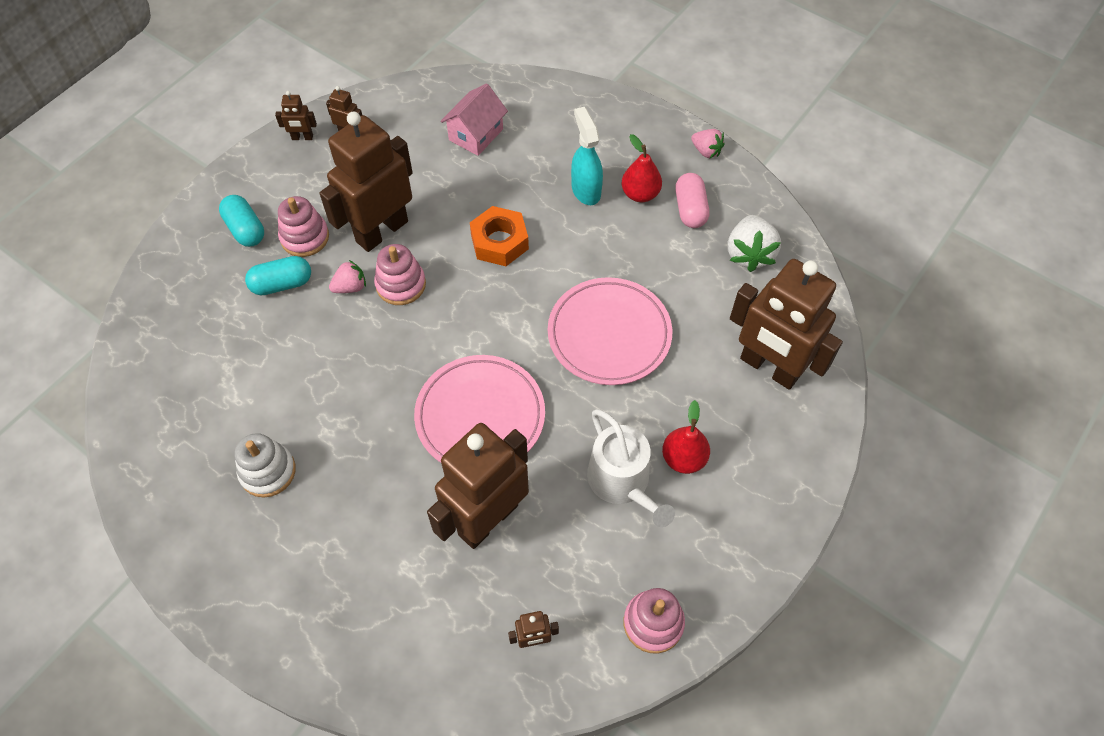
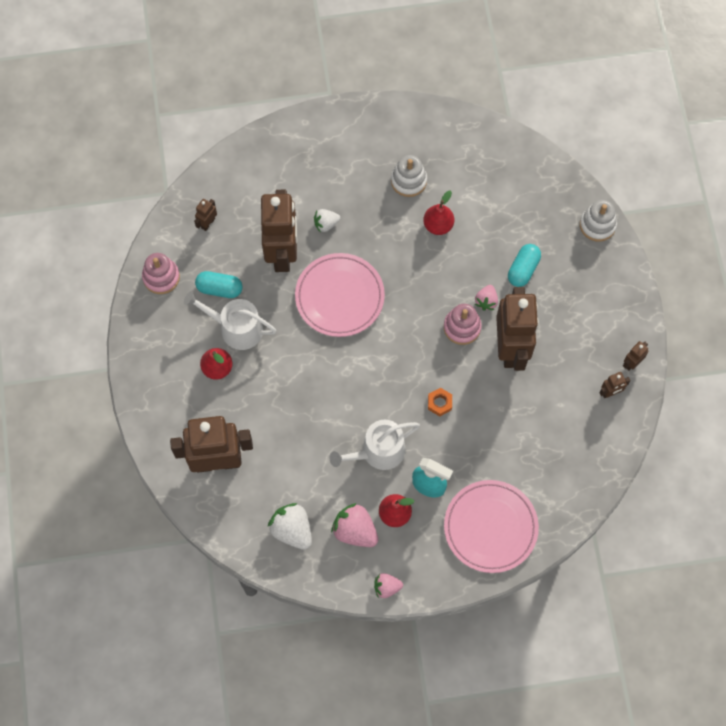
camera: 135 degrees right, 10 degrees up
(167, 262) = (597, 225): none -> white stacking toy
(245, 229) = (583, 279): turquoise capsule -> turquoise capsule (219, 288)
(300, 397) = (438, 225): none -> red pear
(305, 237) = (546, 305): pink stacking toy -> none
(406, 507) = (326, 224): none -> white strawberry
(476, 134) = (536, 463): pink house -> none
(499, 242) = (439, 403): orange nut -> orange nut, size x0.58
(601, 250) = (378, 452): none -> white watering can
(609, 334) = (321, 402): pink plate -> pink plate (490, 527)
(690, 209) = (355, 531): pink capsule -> pink strawberry

